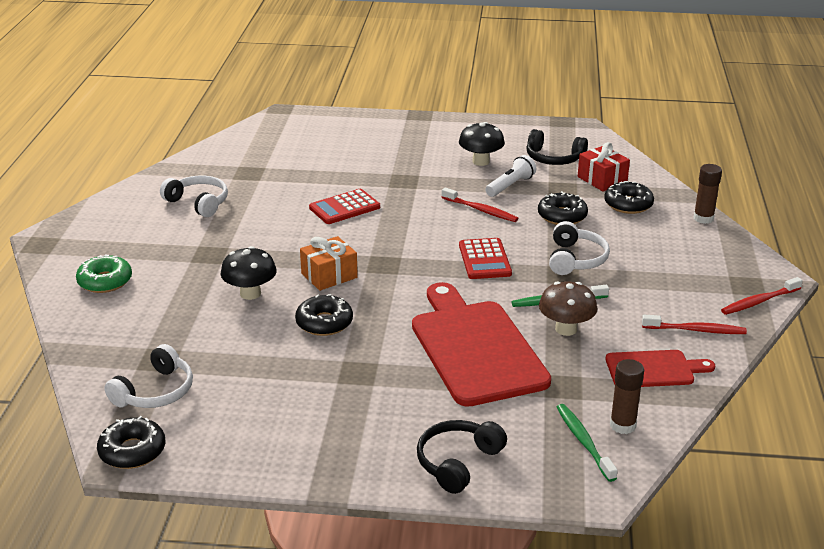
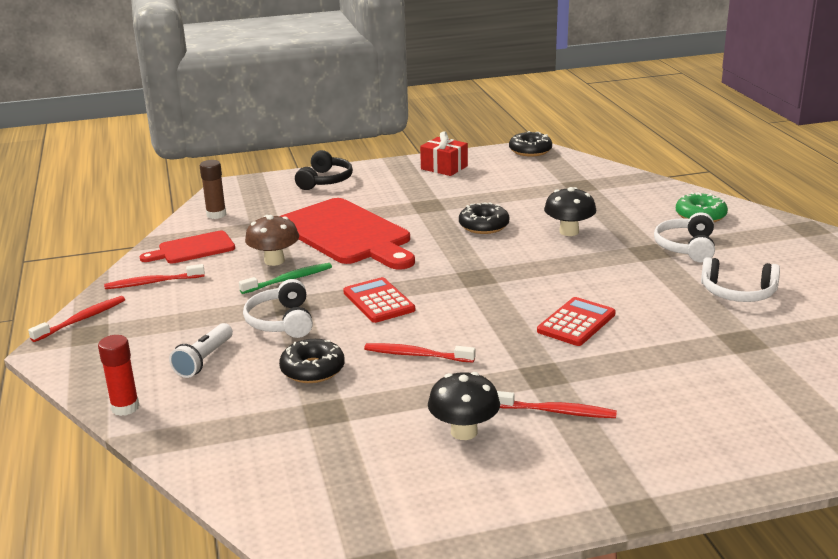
camera: 160 degrees right, 5 degrees down
(155, 392) = (555, 172): white headphones -> white headphones (686, 247)
(329, 275) = (517, 257): orange gift -> none
(416, 160) = (556, 411): none -> red toothbrush
(510, 186) = (398, 399): white flashlight -> white flashlight (204, 360)
(553, 158) = (357, 466): black headphones -> none
(584, 442) = (243, 203): green toothbrush -> none
(602, 180) = (272, 441): red gift -> red gift (444, 167)
(628, 204) = (228, 406): black donut -> none
(703, 218) = (125, 407): brown glue stick -> red glue stick

